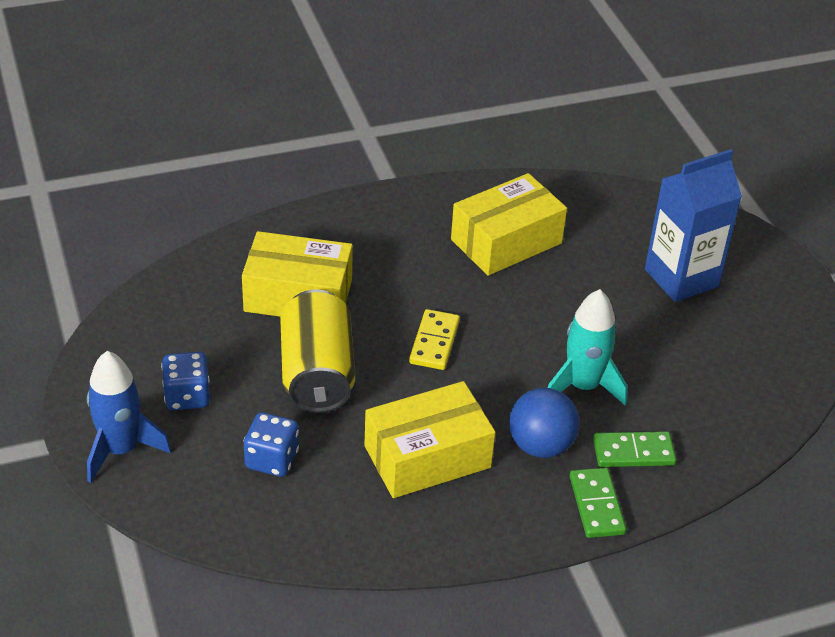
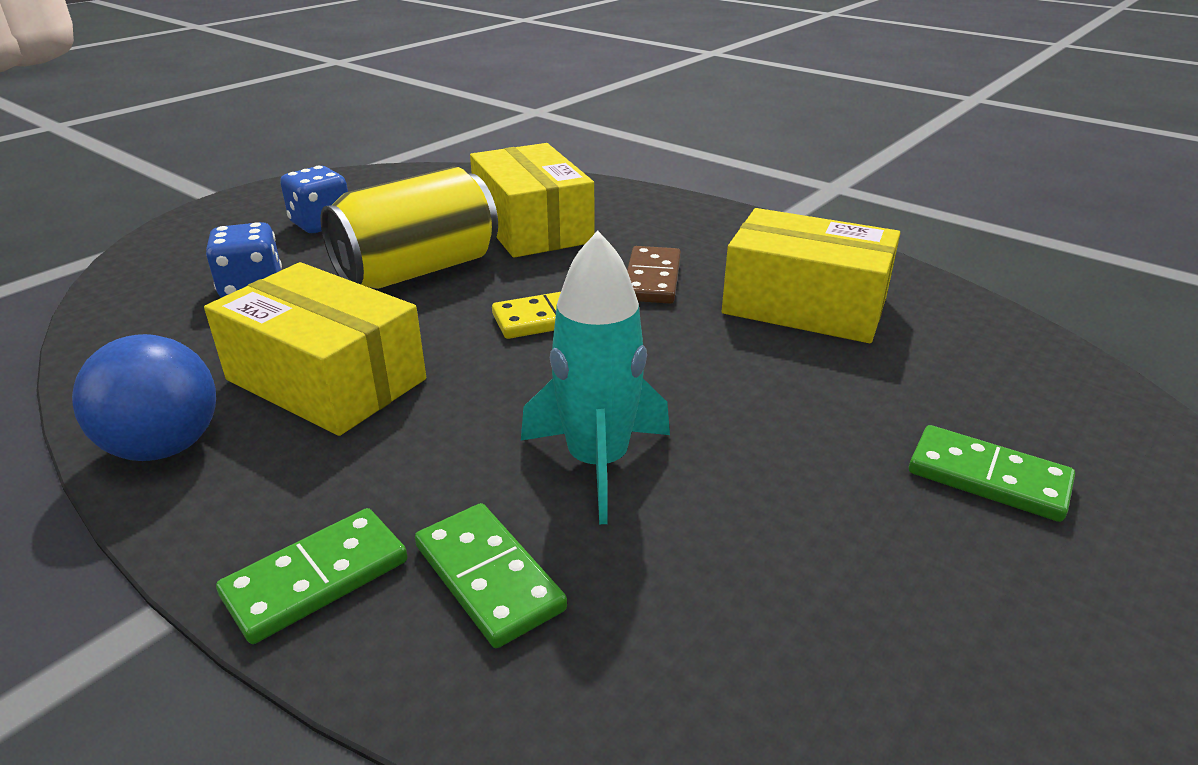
camera: 60 degrees right, 10 degrees down
(121, 449) = (220, 220): blue rocket -> none
(424, 281) = (652, 279): none -> brown domino
(540, 445) = (423, 466): blue ball -> blue ball (165, 447)
(681, 278) = (988, 478): blue carton -> green domino

